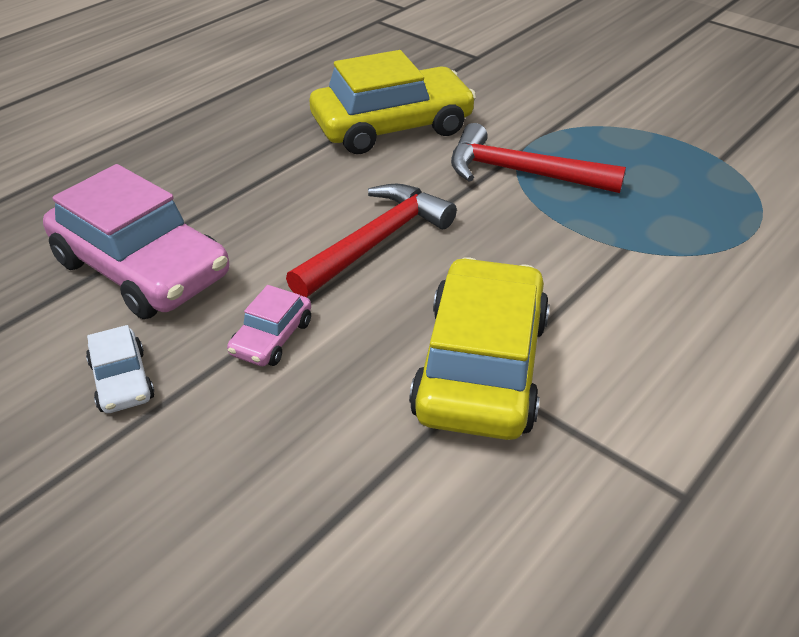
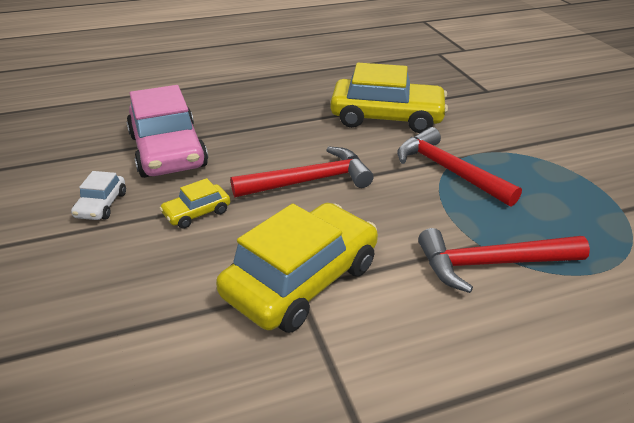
camera: 30 degrees right, 5 degrees down
(272, 338) = (197, 213): pink car -> yellow car
(654, 265) = (491, 264): none -> red hammer

